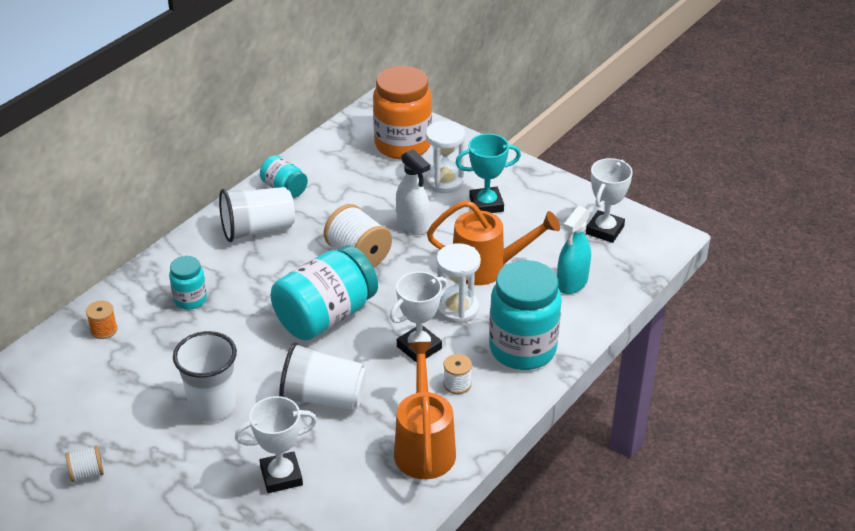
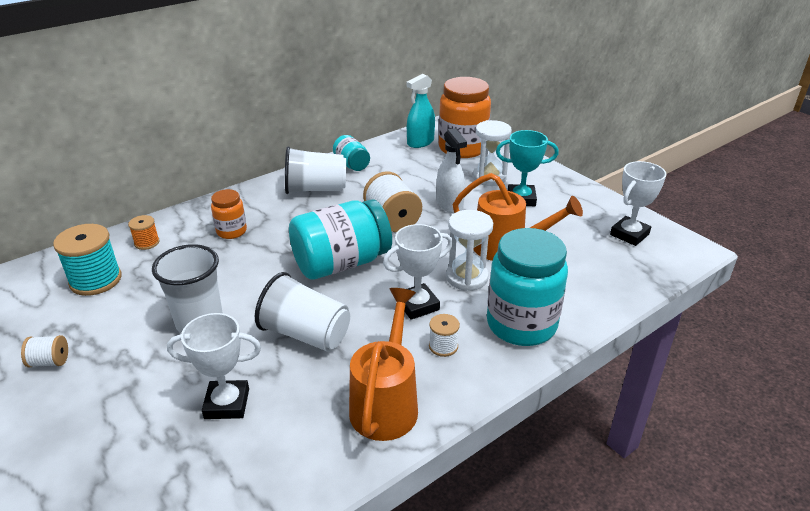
camera: 15 degrees right, 5 degrees down
(75, 382) = (95, 280): none -> turquoise spool
(190, 299) = (231, 231): turquoise jar -> orange jar
(572, 282) = (587, 273): turquoise spray bottle -> turquoise spray bottle (420, 142)

